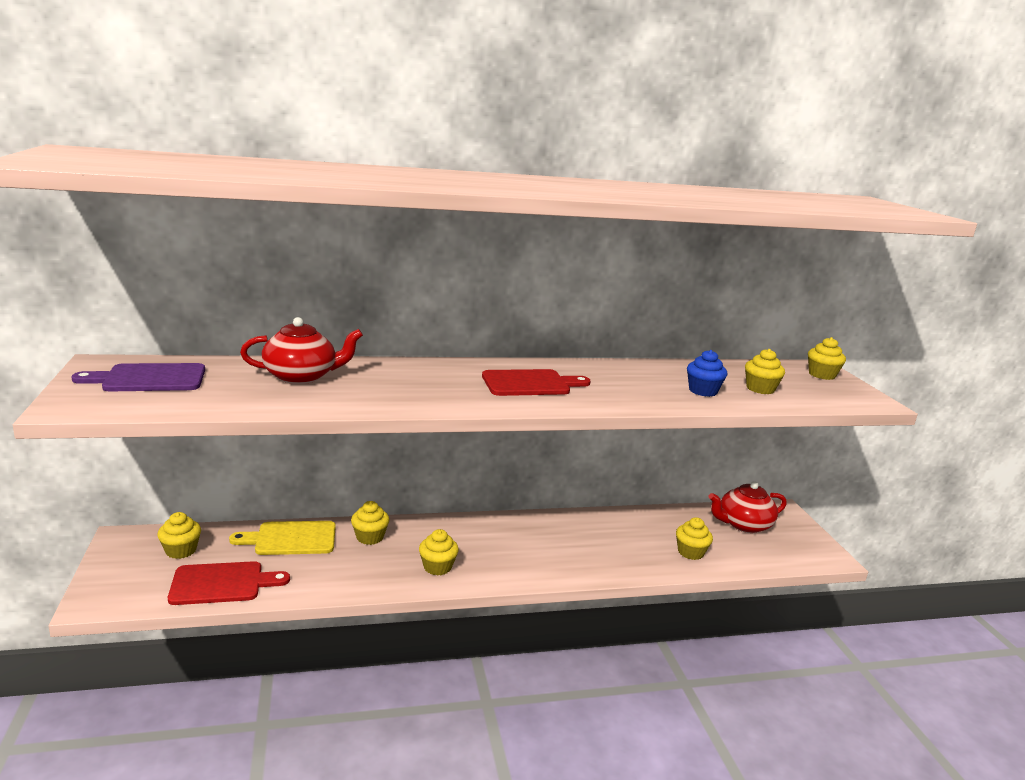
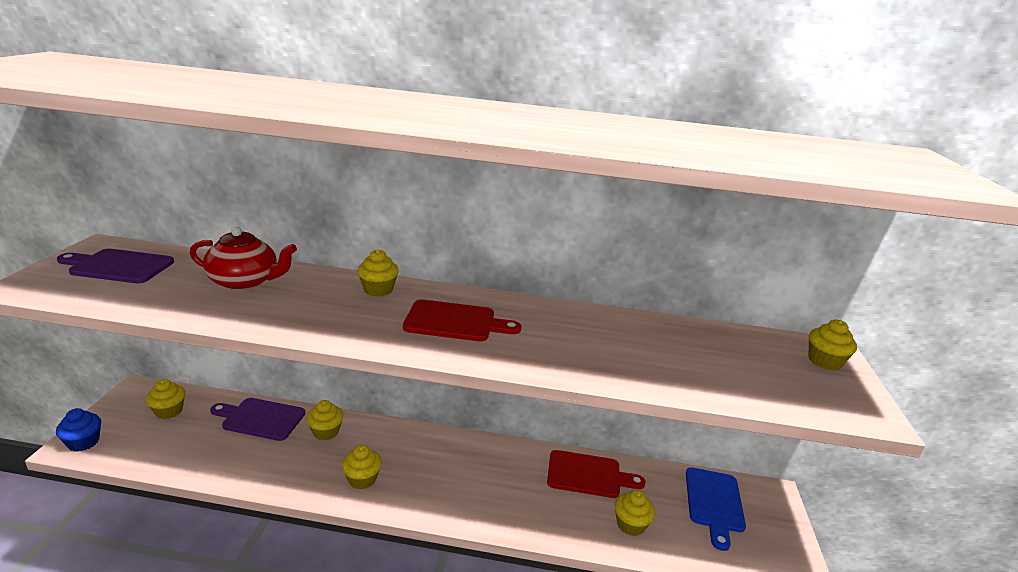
camera: 20 degrees right, 5 degrees up
(222, 583) = (174, 452): red cutting board -> red cutting board (588, 475)
(291, 539) = (260, 419): yellow cutting board -> purple cutting board
(703, 391) = (645, 362): blue cupcake -> blue cupcake (83, 442)
(743, 524) = (714, 503): red teapot -> blue cutting board
(760, 389) = (723, 370): yellow cupcake -> yellow cupcake (378, 290)

